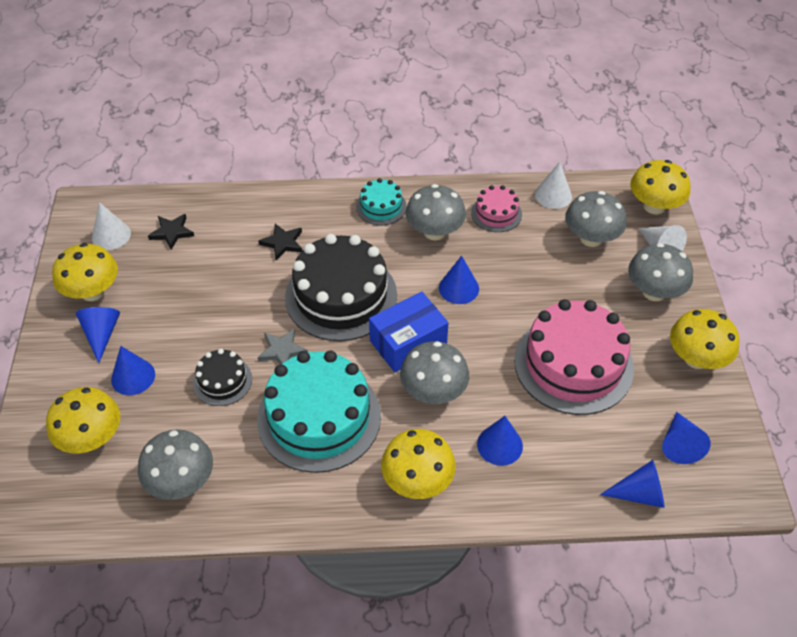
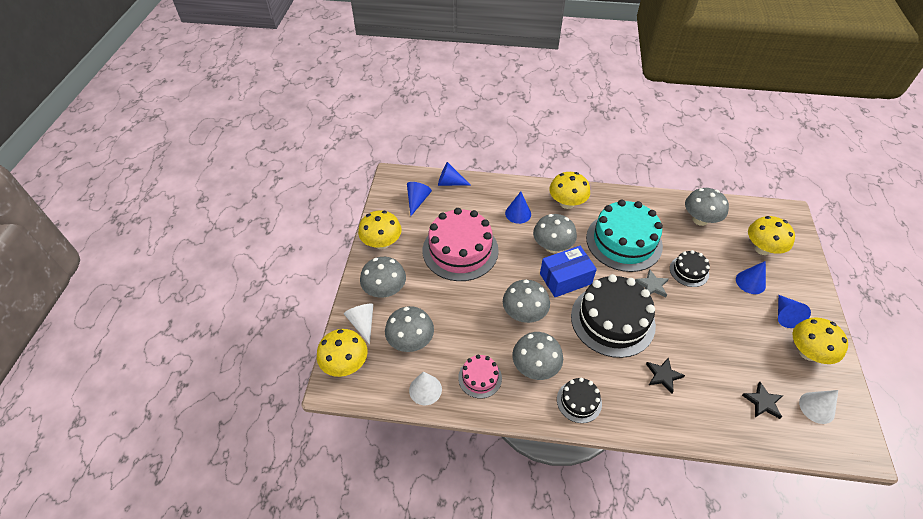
camera: 170 degrees left, 0 degrees up
(381, 207) = (579, 401): turquoise cake -> black cake
(458, 288) = (524, 313): blue cone -> grey mushroom

